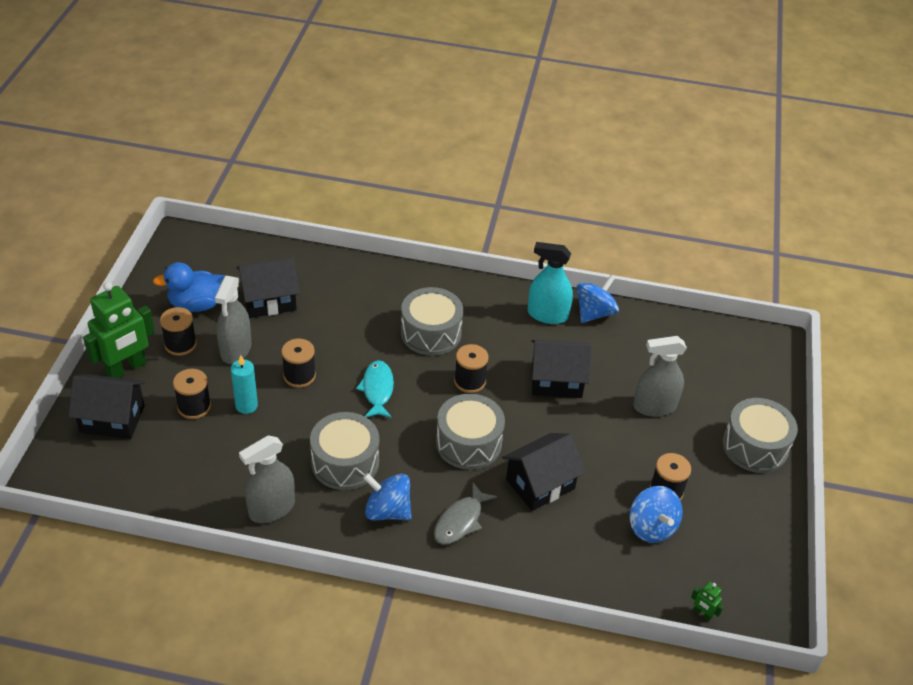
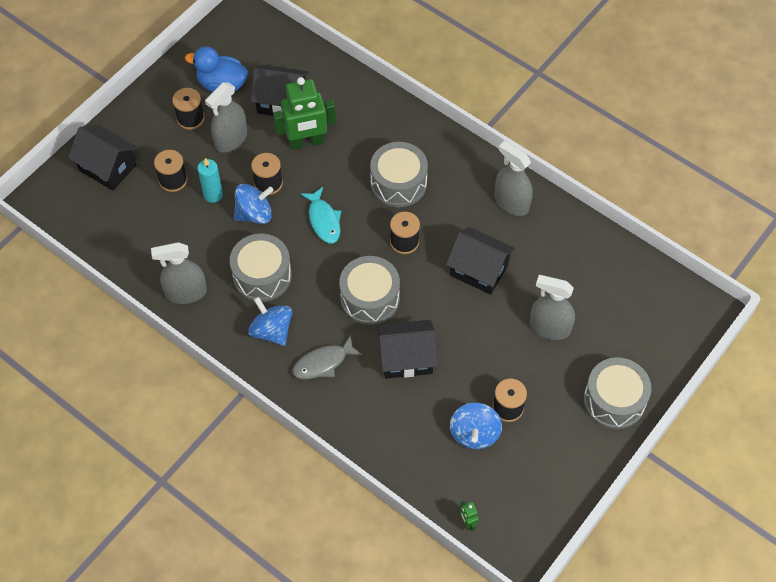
camera: 30 degrees right, 15 degrees up
(126, 369) = (139, 126): green robot -> green robot (306, 142)
(377, 390) = (323, 220): turquoise fish -> turquoise fish turned 135 degrees clockwise
(547, 315) = (511, 203): turquoise spray bottle -> grey spray bottle
(594, 313) = (555, 217): blue spinning top -> blue spinning top (254, 214)

